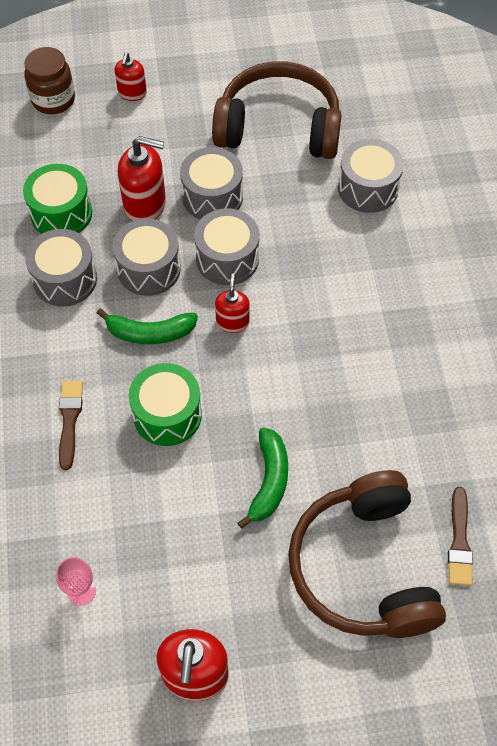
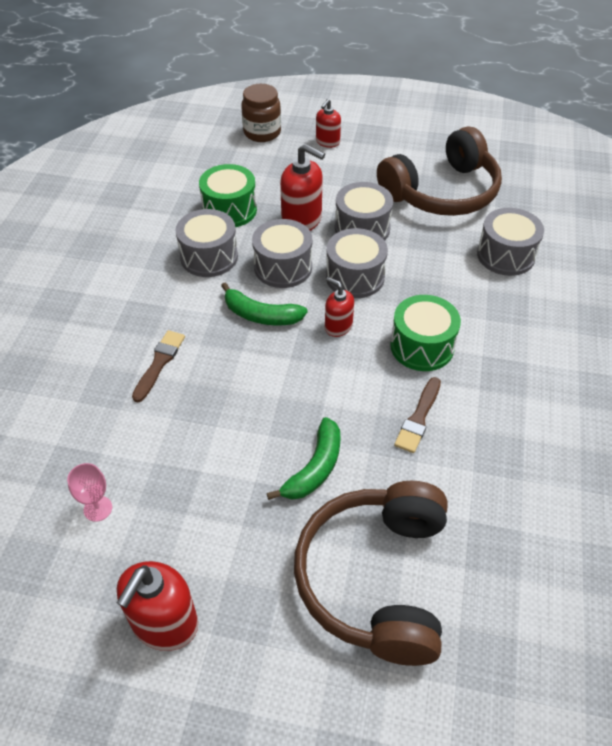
camera: 20 degrees right, 10 degrees down
(167, 414) = (246, 384): green drum -> green drum (422, 346)
(232, 322) = (338, 326): red soap dispenser -> red soap dispenser turned 75 degrees counterclockwise
(279, 127) = (442, 192): brown headphones -> brown headphones turned 120 degrees clockwise
(459, 541) = (486, 587): brown brush -> brown brush (418, 418)

